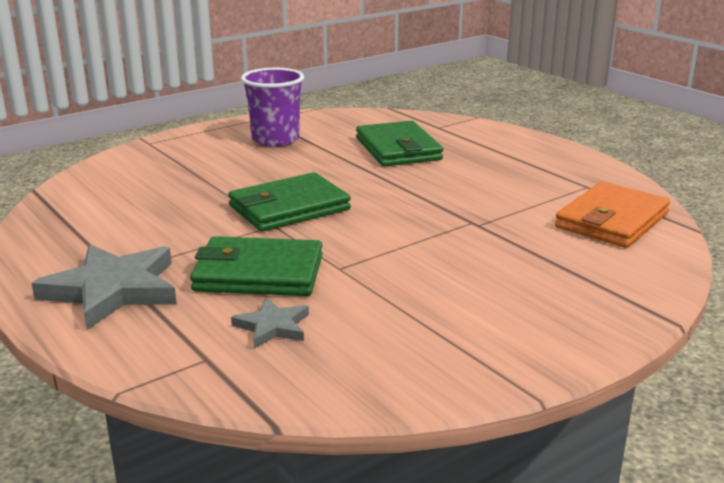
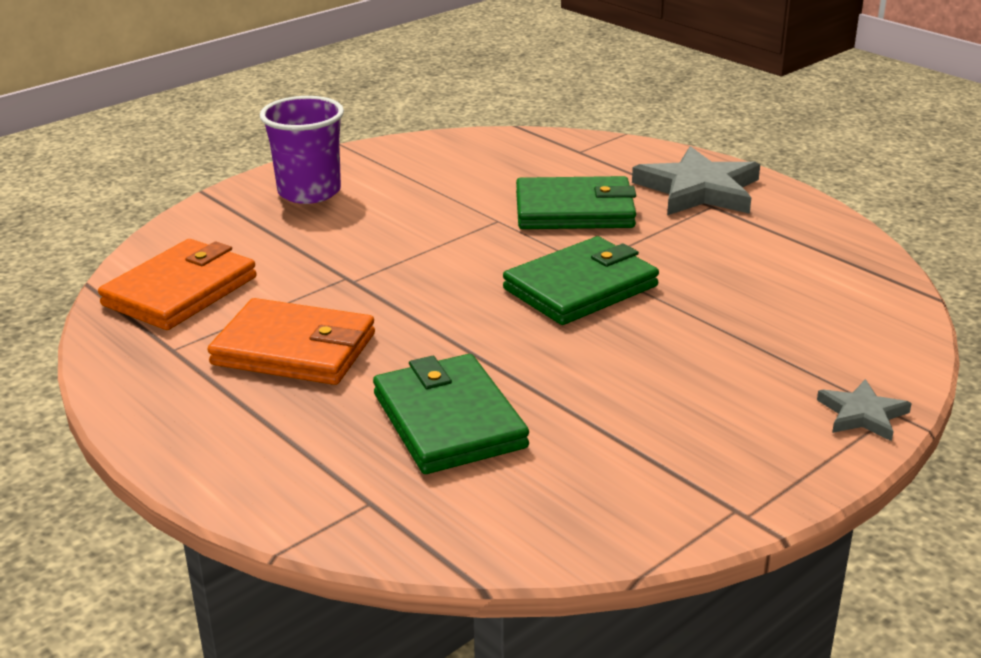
camera: 175 degrees right, 5 degrees up
(273, 326) = (540, 171): grey star -> grey star (862, 414)
(275, 139) = (676, 435): purple cup -> purple cup (309, 192)
(501, 182) = (294, 349): none -> orange wallet

